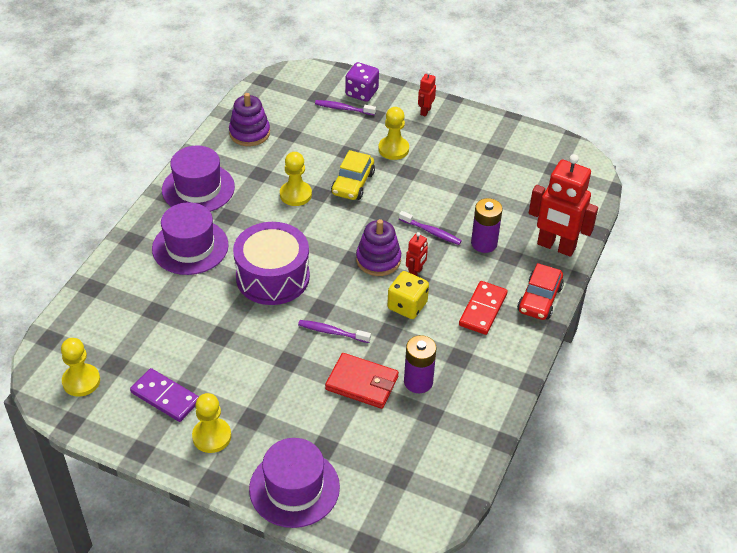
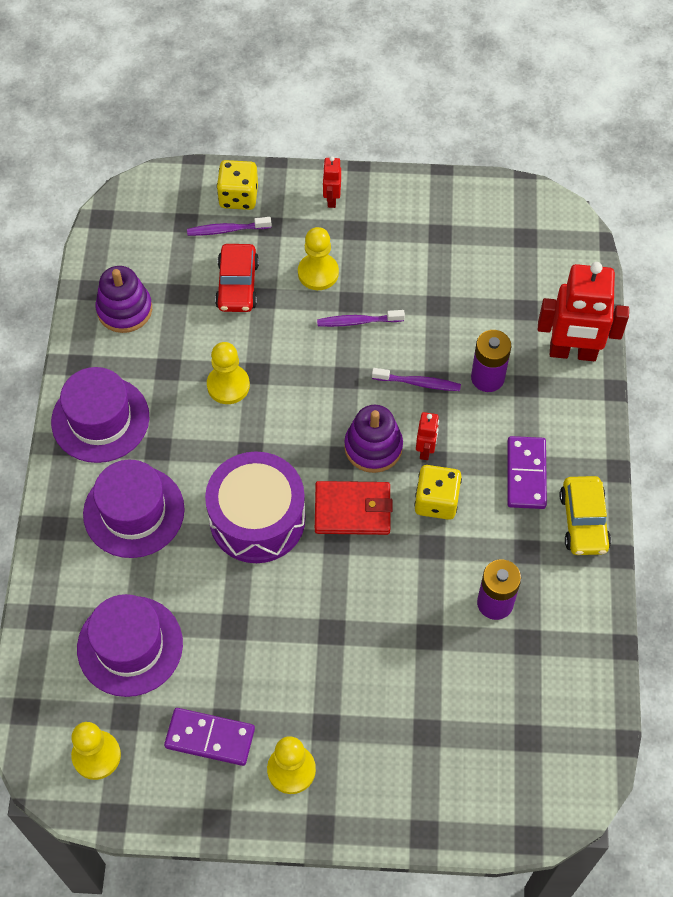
camera: 20 degrees left, 15 degrees up
(294, 488) = (418, 800): purple hat -> purple hat (130, 646)
(332, 332) = (365, 571): purple toothbrush -> purple toothbrush (357, 321)
(353, 183) = (291, 343): yellow car -> yellow car (583, 521)
(361, 93) = (238, 196): purple dice -> yellow dice
(362, 383) = (432, 629): red wallet -> red wallet (353, 510)
(482, 309) = (526, 474): red domino -> purple domino
(539, 299) = (584, 435): red car -> red car (237, 285)

